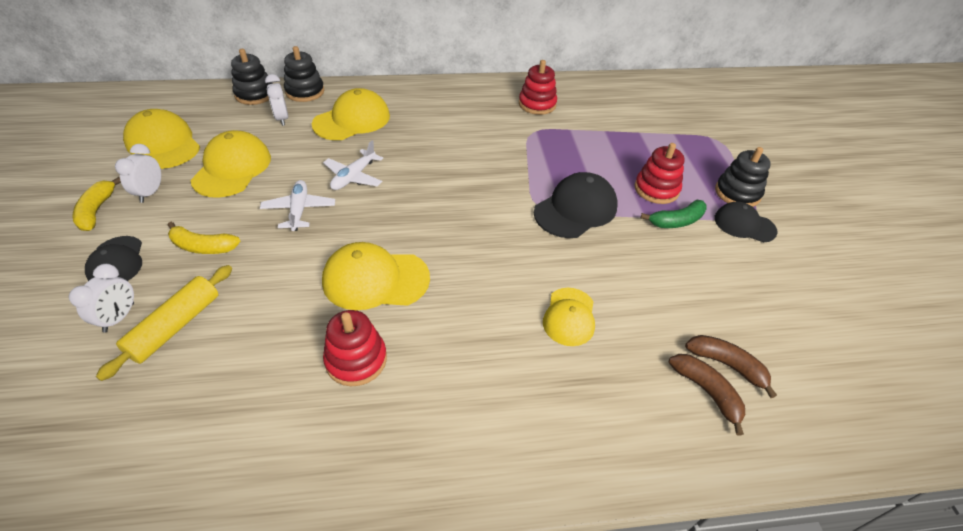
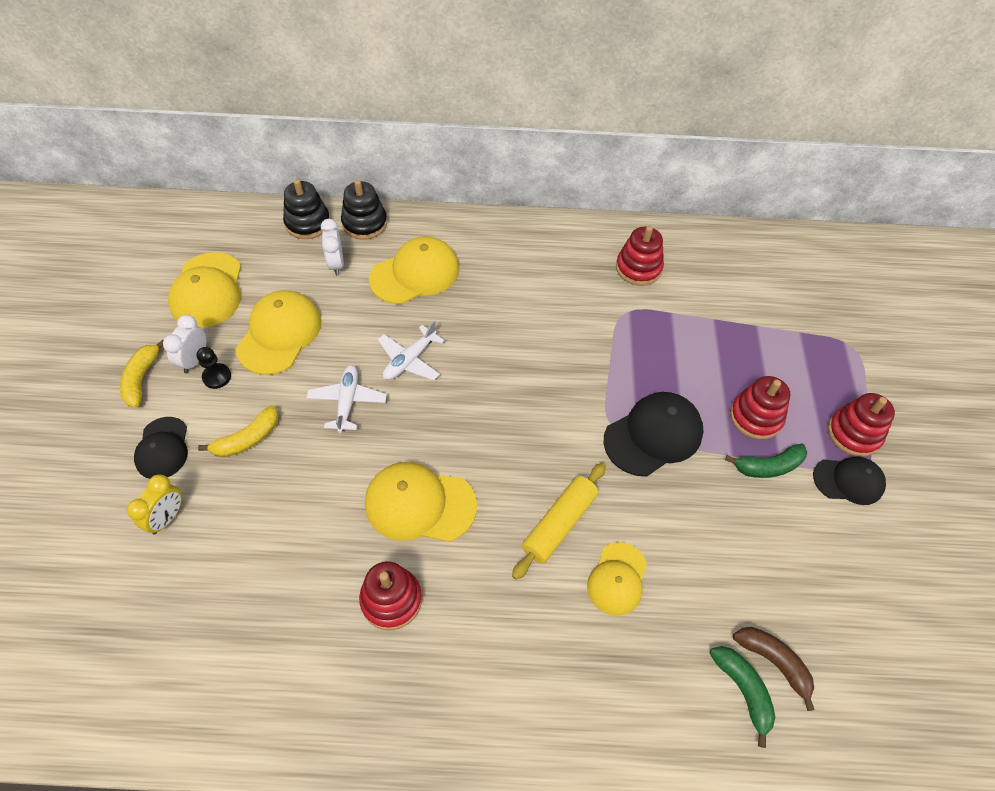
camera: 10 degrees right, 10 degrees up
(119, 317) = (167, 518): white clock -> yellow clock
(163, 144) = (207, 291): yellow cap -> yellow cap turned 150 degrees counterclockwise
(172, 203) = (217, 377): none -> black pawn
(175, 326) = (220, 536): yellow rolling pin -> yellow rolling pin (559, 524)
(203, 246) = (247, 439): yellow banana -> yellow banana turned 60 degrees counterclockwise
(707, 392) = (743, 690): brown banana -> green banana
(737, 193) = (854, 433): black stacking toy -> red stacking toy
(744, 225) = (848, 481): black cap -> black cap turned 150 degrees clockwise

